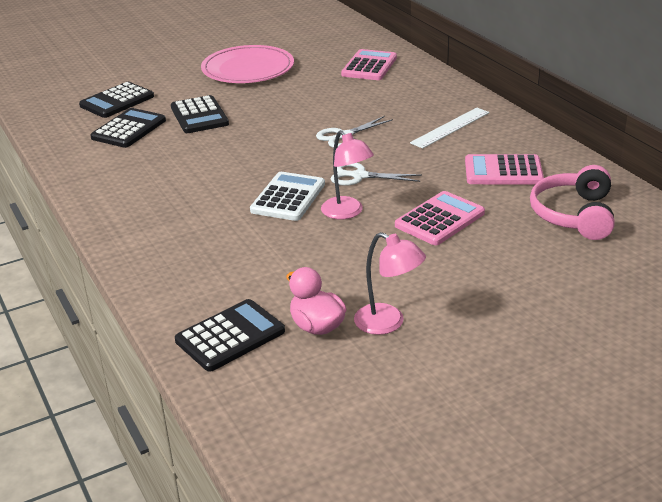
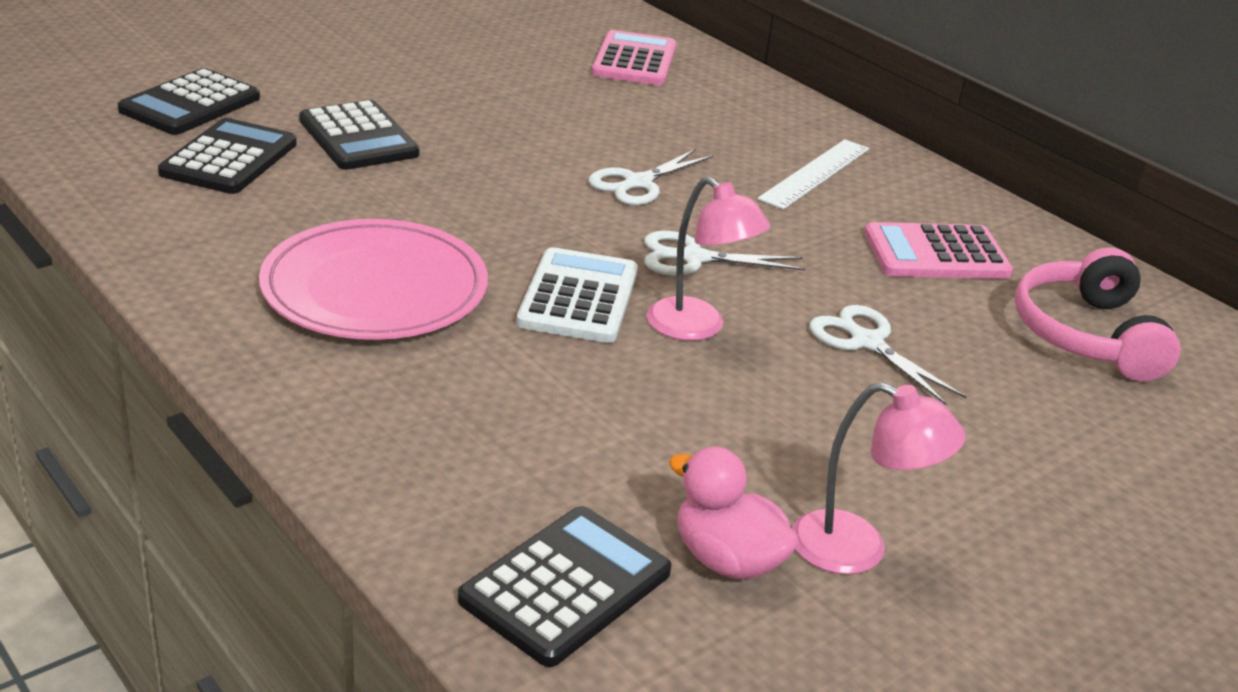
camera: 15 degrees left, 0 degrees up
(248, 69) = (421, 56): pink plate -> pink plate (375, 288)
(439, 219) = (866, 342): pink calculator -> white scissors

